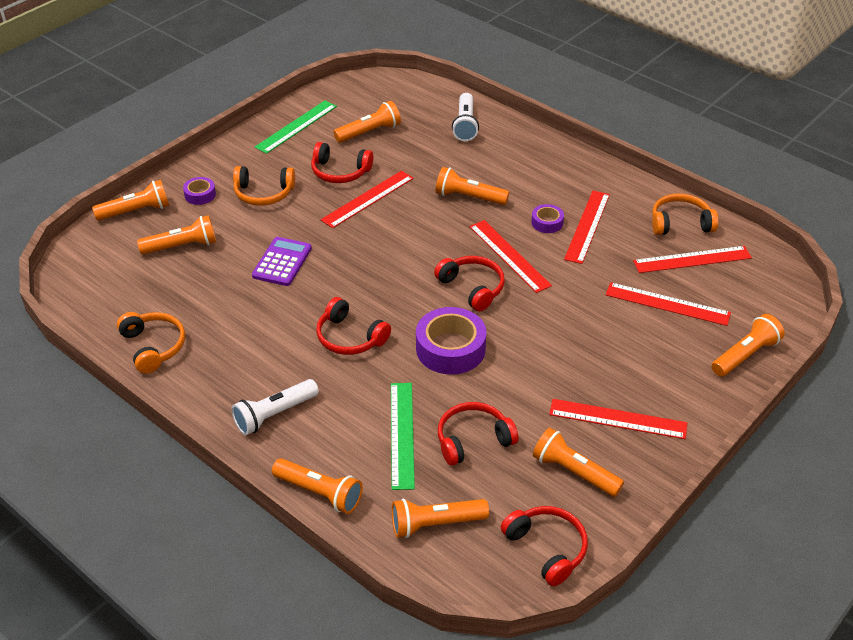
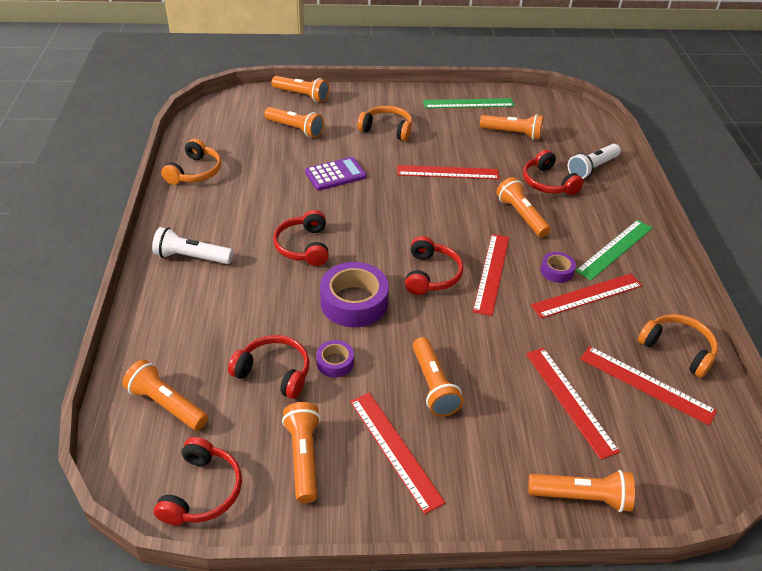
camera: 45 degrees right, 0 degrees up
(200, 195) = (350, 108): purple tape -> purple tape (335, 362)
(263, 193) = (387, 129): orange headphones -> orange headphones turned 150 degrees clockwise
(320, 493) = (140, 323): orange flashlight -> orange flashlight (433, 385)
(340, 172) = (454, 145): red headphones -> red headphones (547, 183)
(402, 434) = (239, 330): green ruler -> green ruler (615, 249)

